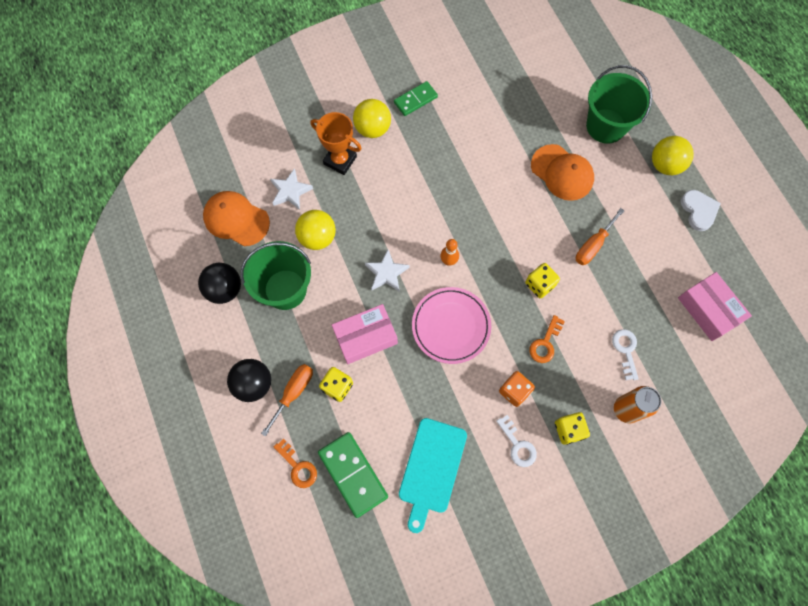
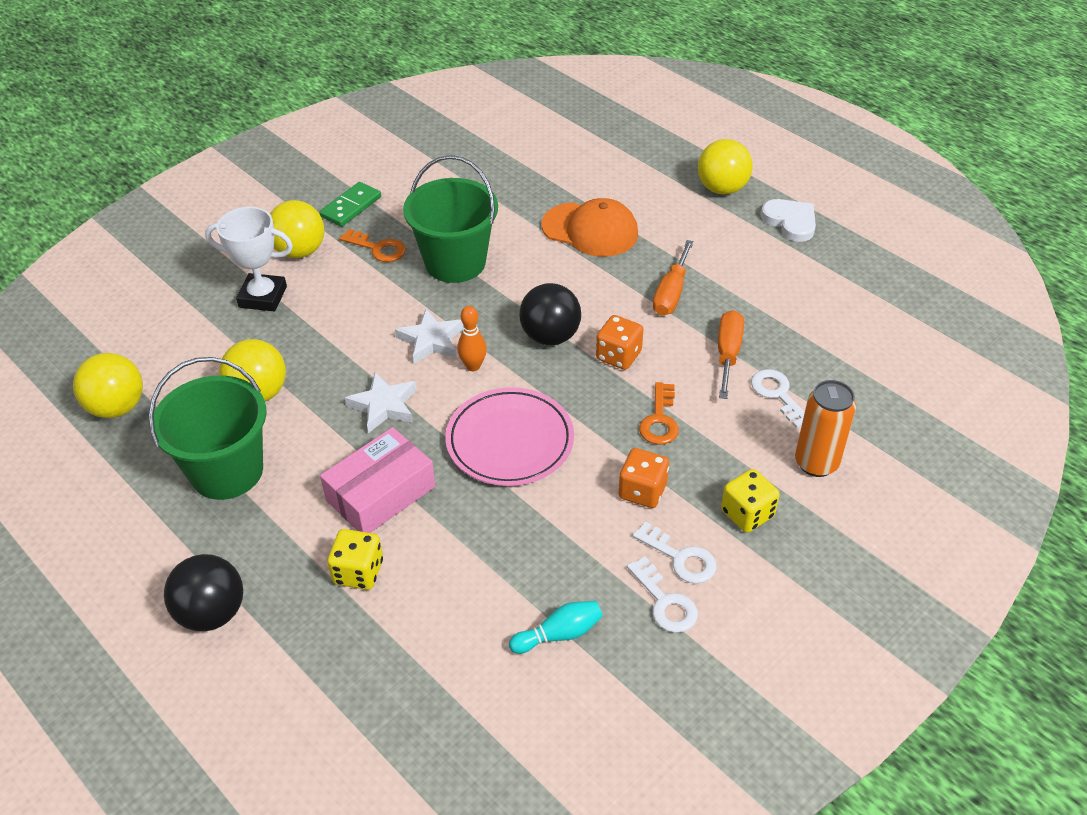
camera: 20 degrees left, 25 degrees down
(225, 289) = (123, 500): black ball -> black ball (550, 336)
(236, 219) = (117, 407): orange cap -> yellow ball
(290, 191) = (196, 351): white star -> white star (431, 340)
(293, 392) = (286, 603): orange screwdriver -> orange screwdriver (728, 354)
(298, 467) = (330, 708): orange key -> orange key (378, 248)
(340, 160) = (263, 297): orange trophy -> white trophy
(353, 474) = (430, 686): green domino -> none
(431, 469) = (559, 634): turquoise cutting board -> turquoise bowling pin
(497, 471) = (665, 602): none -> white key
(539, 284) = (618, 356): yellow dice -> orange dice
(605, 126) = (624, 170): green bucket -> green bucket (455, 262)
(708, 310) = (863, 318): pink box -> none

